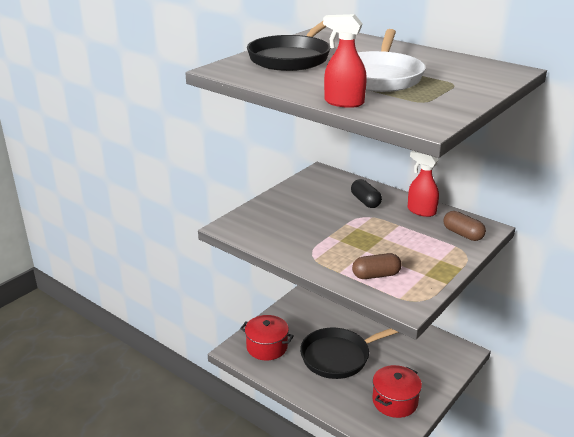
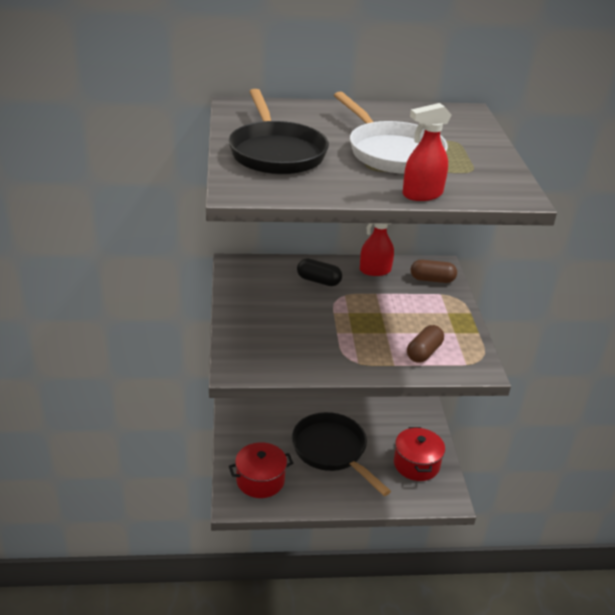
camera: 45 degrees left, 5 degrees up
(339, 356) = (332, 451): black pan -> black pan turned 120 degrees clockwise

